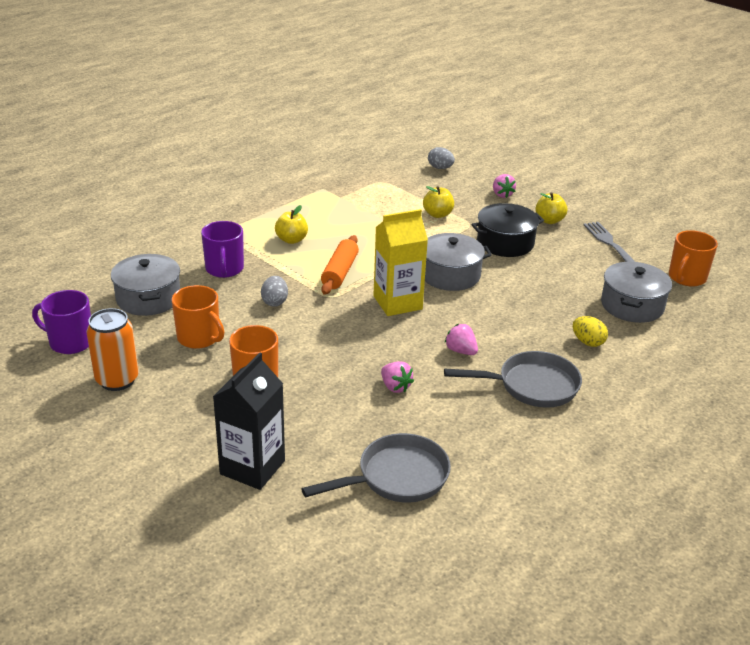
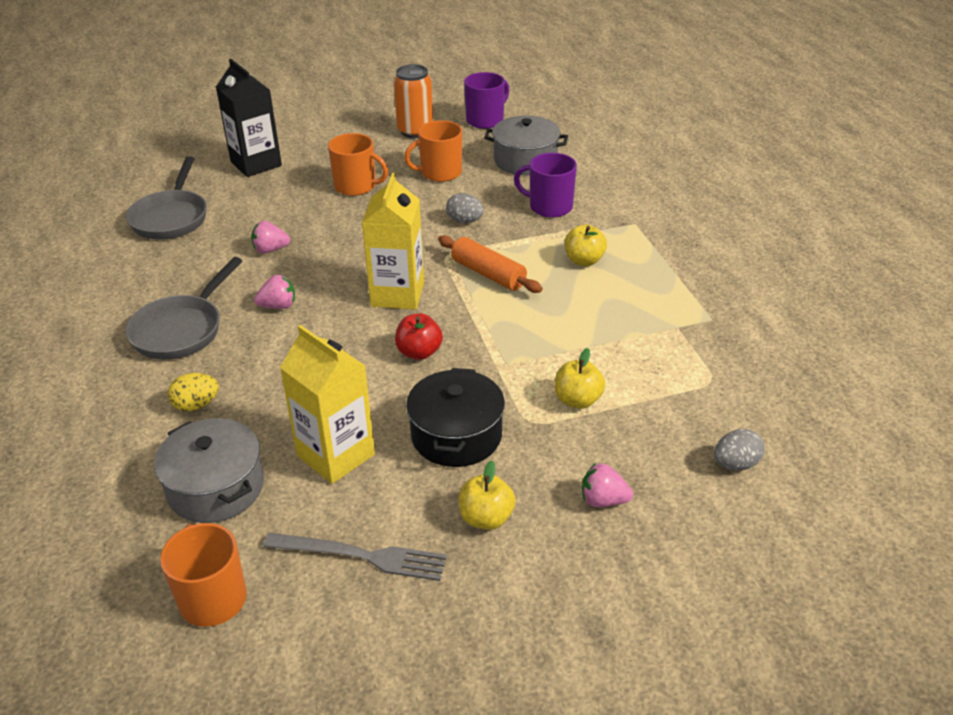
camera: 120 degrees right, 5 degrees up
(450, 275) = (419, 352): grey pot -> red apple
(563, 275) = (336, 455): none -> yellow carton

